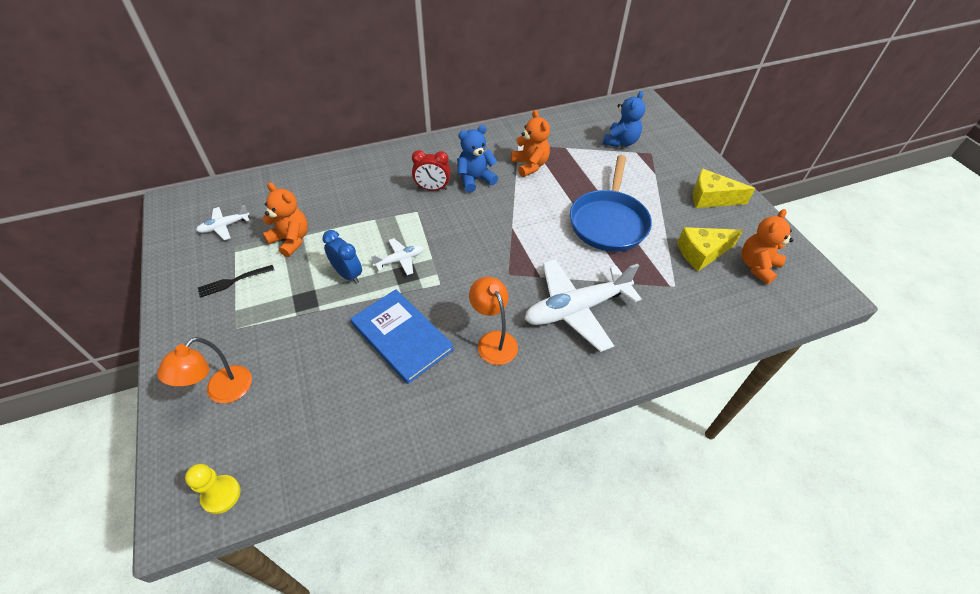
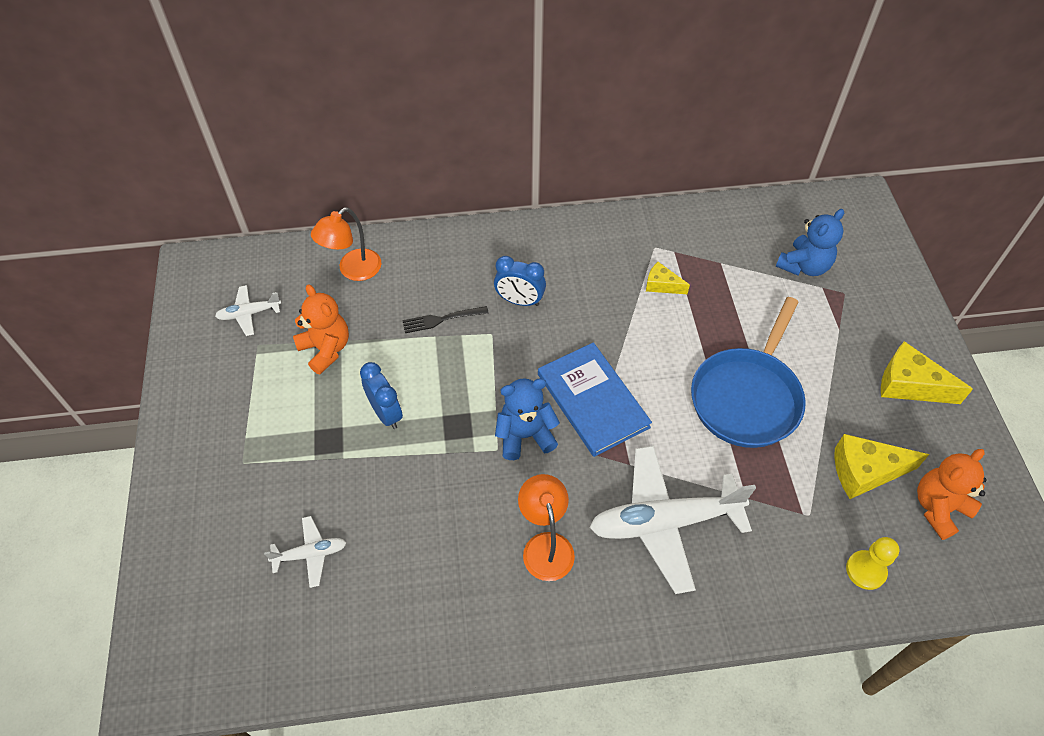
camera: 15 degrees right, 5 degrees up
(221, 495) = (198, 672): yellow pawn -> yellow pawn (865, 570)
(222, 392) = (216, 545): orange lamp -> orange lamp (353, 270)
(234, 281) = (249, 396): black fork -> black fork (442, 319)
(400, 260) = (454, 404): white plane -> white plane (310, 554)
(401, 337) = (434, 516): blue book -> blue book (592, 400)
(432, 189) = (519, 301): red clock -> blue clock
(475, 179) = (580, 296): blue teddy bear -> blue teddy bear (525, 435)
(530, 165) = (662, 285): orange teddy bear -> yellow cheese

